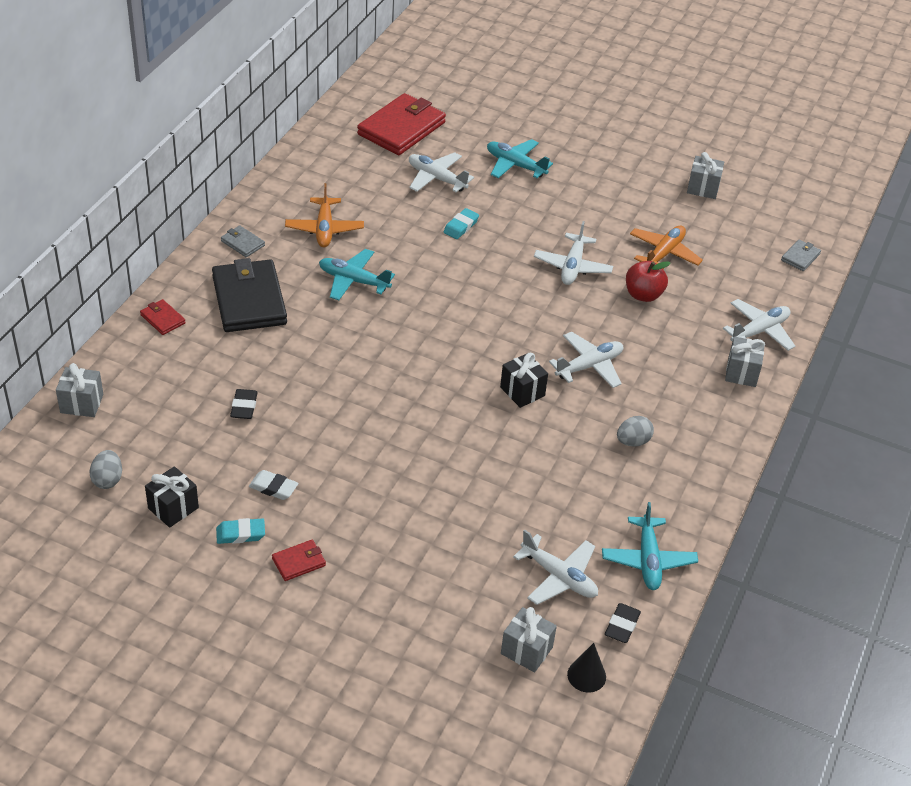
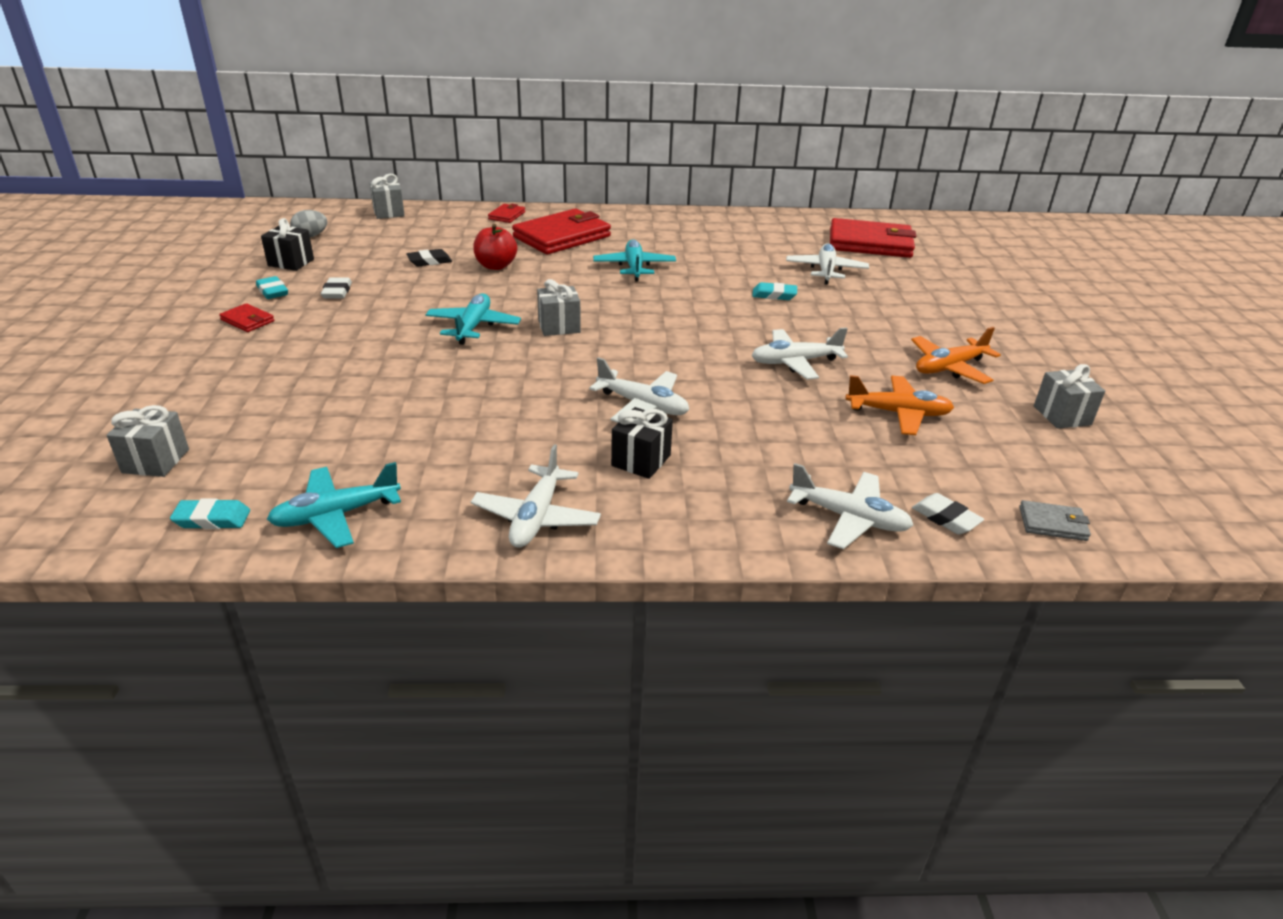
camera: 65 degrees right, 10 degrees down
(242, 243) = (628, 221): grey wallet -> none
(249, 300) = (562, 237): black wallet -> red wallet
(324, 229) = (687, 243): orange plane -> orange plane (949, 368)
(515, 165) = (907, 301): turquoise plane -> turquoise plane (473, 326)
(522, 391) = (562, 375): black gift -> black gift (641, 460)
(559, 577) = (280, 457): white plane -> white plane (536, 517)
(586, 675) = (121, 510): black cone -> none
(622, 625) = (212, 519): black eraser -> turquoise eraser
(633, 441) = (540, 461): grey egg -> none
(643, 295) = (806, 415): red apple -> red apple (496, 266)
(741, 373) = (747, 519): grey gift -> grey gift (559, 326)
(777, 294) = (946, 518): none -> white eraser

